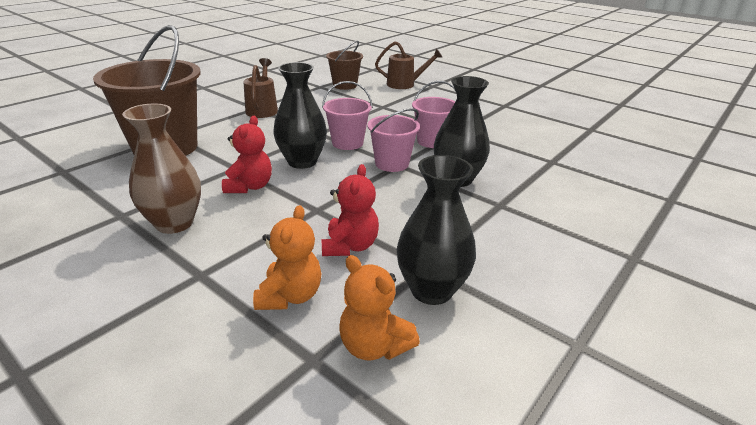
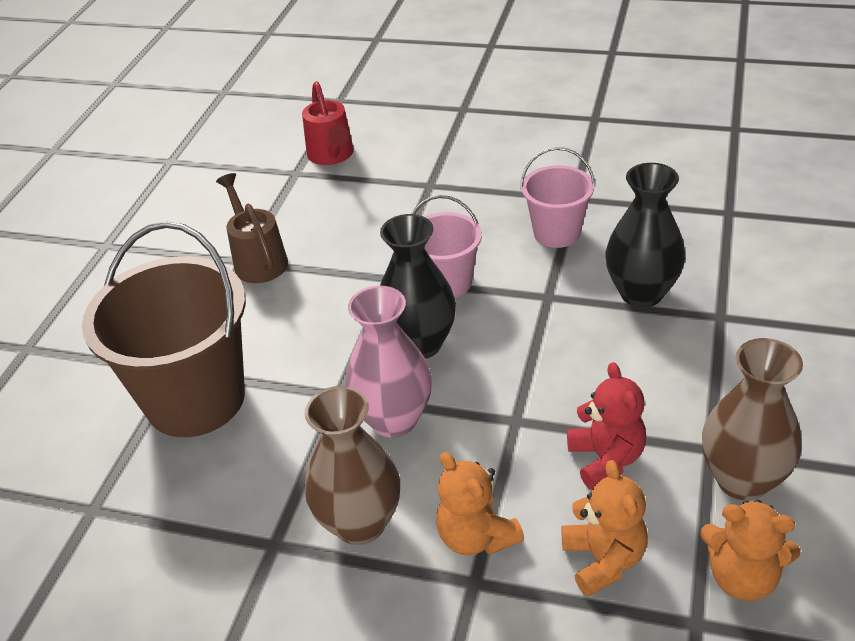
camera: 20 degrees left, 10 degrees up
(228, 254) = (476, 537): none -> orange teddy bear
(250, 187) = (394, 419): red teddy bear -> pink vase
(345, 85) = (332, 156): brown bucket -> red watering can
(392, 164) = (539, 298): pink bucket -> none
(405, 84) = (421, 121): brown watering can -> none
(431, 290) = (742, 479): black vase -> brown vase

